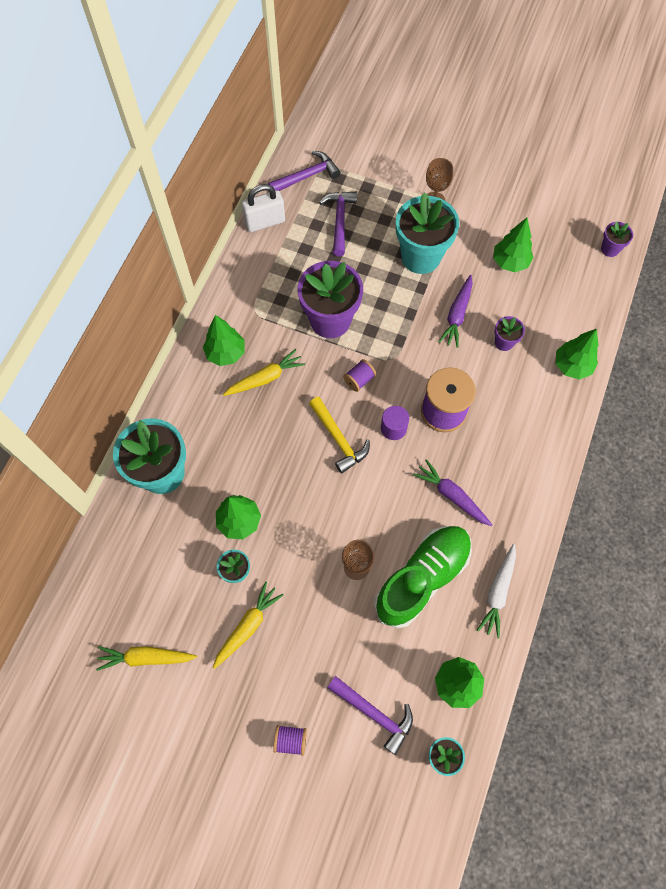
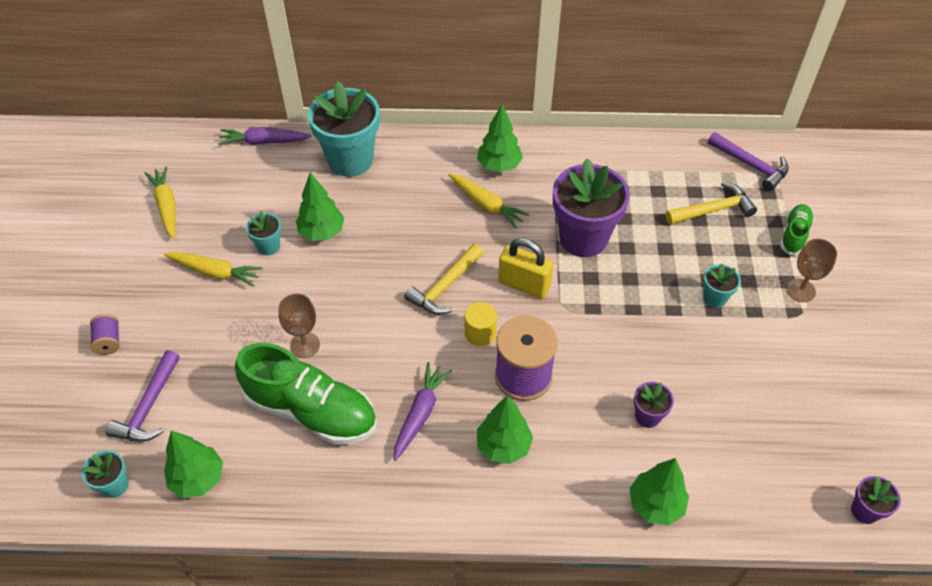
camera: 70 degrees right, 15 degrees down
(265, 222) = (669, 149): white padlock -> none
(339, 220) = (713, 210): purple hammer -> yellow hammer
(359, 380) = (524, 285): purple spool -> yellow padlock
(384, 181) = (794, 235): none -> green shoe
(393, 428) = (480, 333): purple cylinder -> yellow cylinder
(421, 257) = (714, 298): turquoise flower pot -> turquoise flower pot, size x0.46
(457, 315) = (657, 356): purple carrot -> purple carrot (263, 142)
(498, 592) = (317, 494): white carrot -> none
(510, 262) = (766, 394): green tree -> green tree (503, 446)

